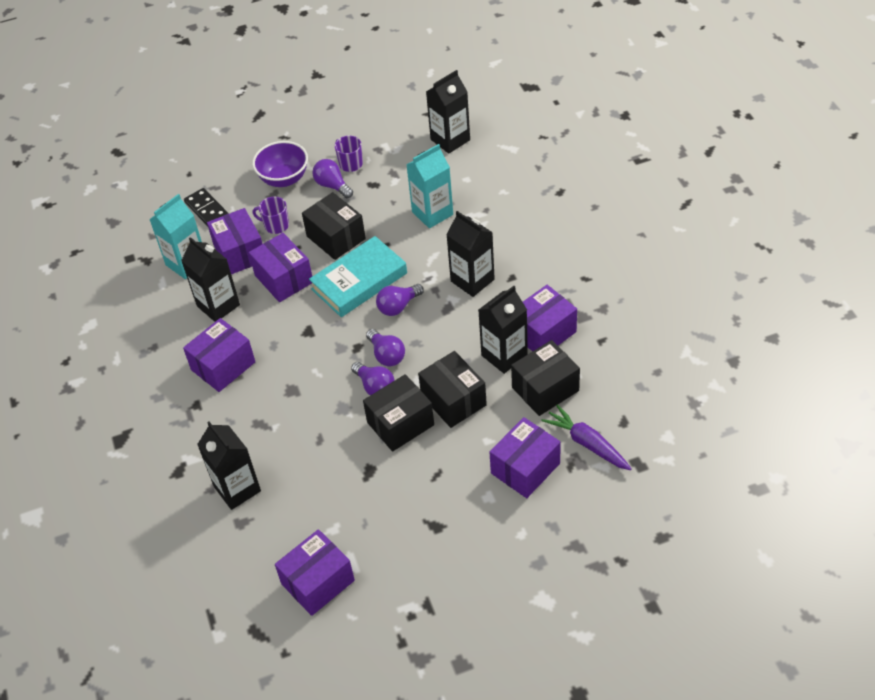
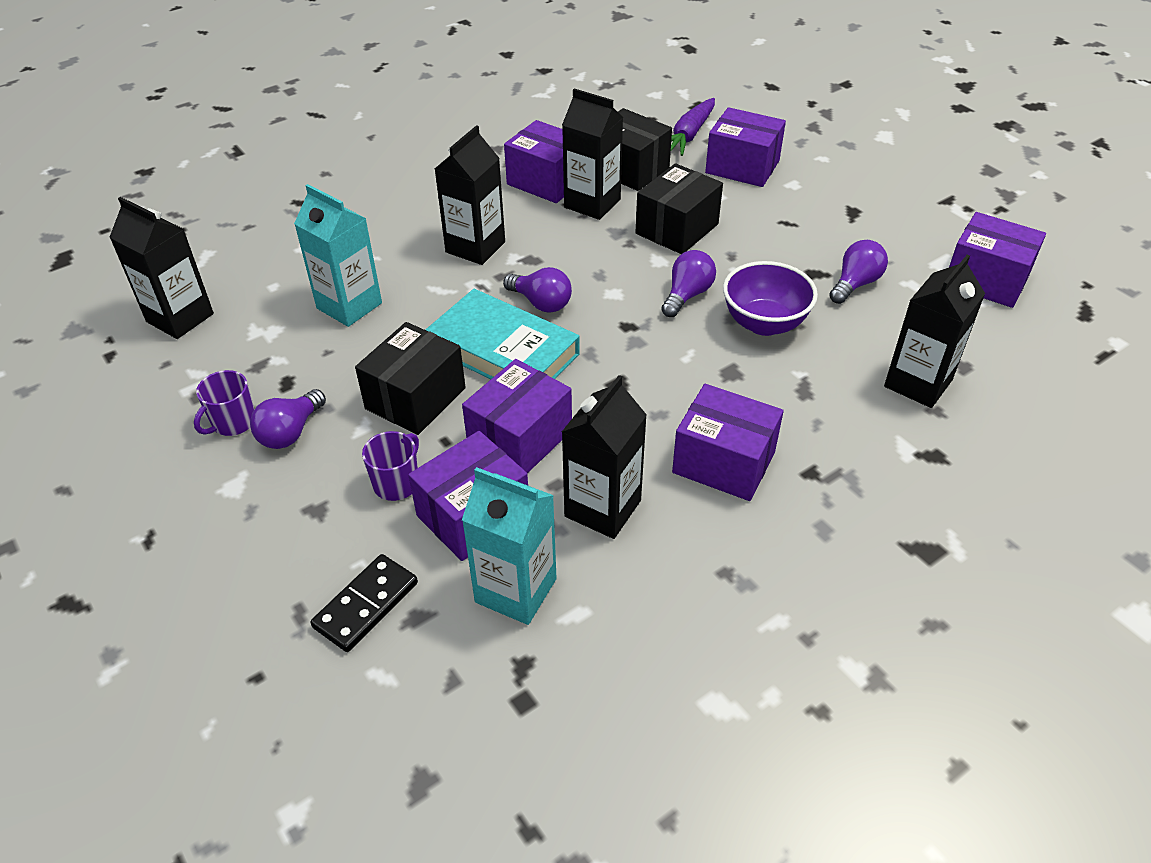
camera: 110 degrees left, 5 degrees down
(276, 225) = (397, 483): purple mug -> purple mug turned 150 degrees counterclockwise
(284, 179) = (273, 505): purple bowl -> purple bowl (764, 323)
(386, 355) = (630, 296): purple light bulb -> purple light bulb (855, 284)
(400, 423) = (733, 262): black box -> none

